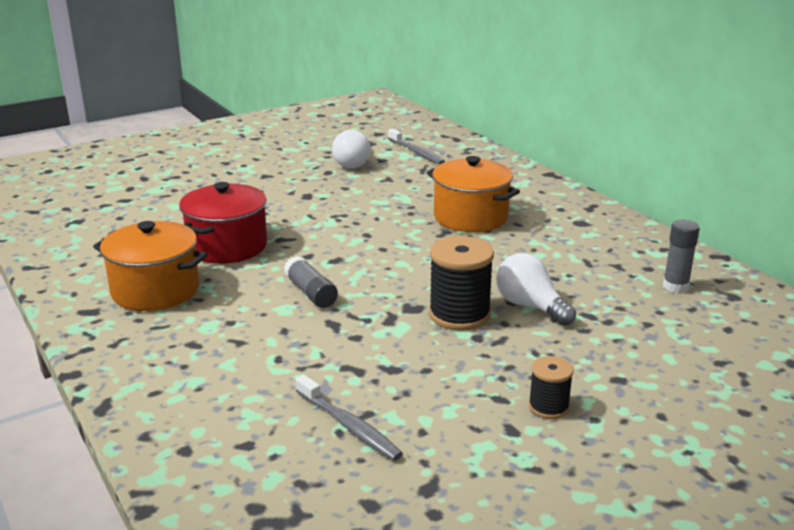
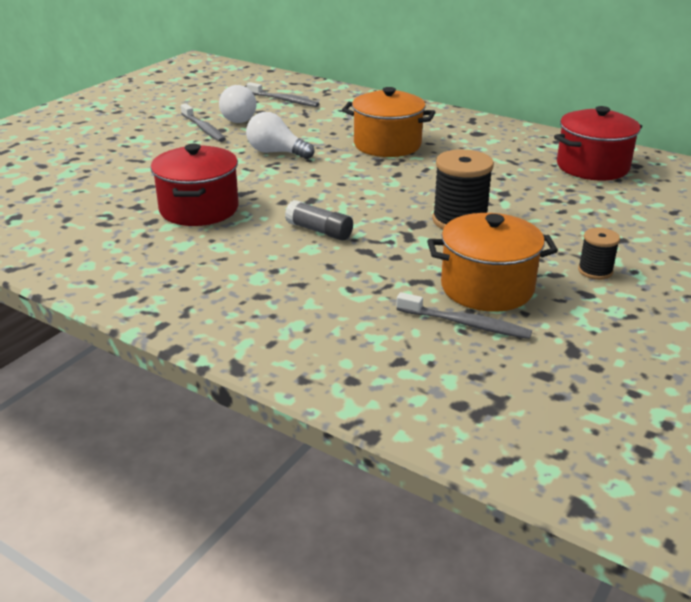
camera: 25 degrees left, 5 degrees up
(155, 290) = (172, 260): orange pot -> orange pot (487, 288)
(312, 168) = (203, 129): none -> grey toothbrush
(530, 306) = (506, 202): white light bulb -> white light bulb (276, 152)
(675, 287) = (592, 167): grey glue stick -> red pot

